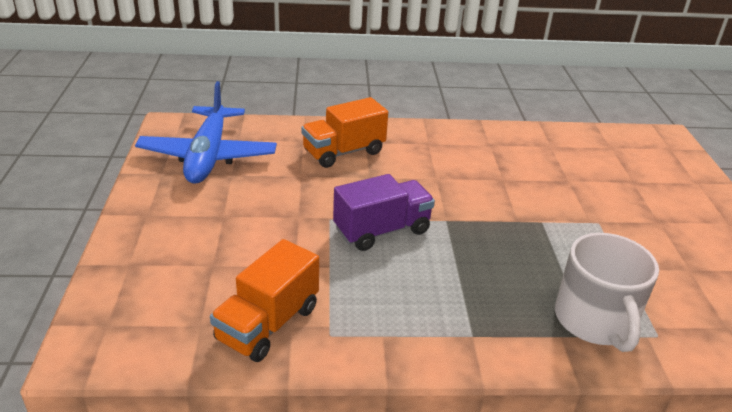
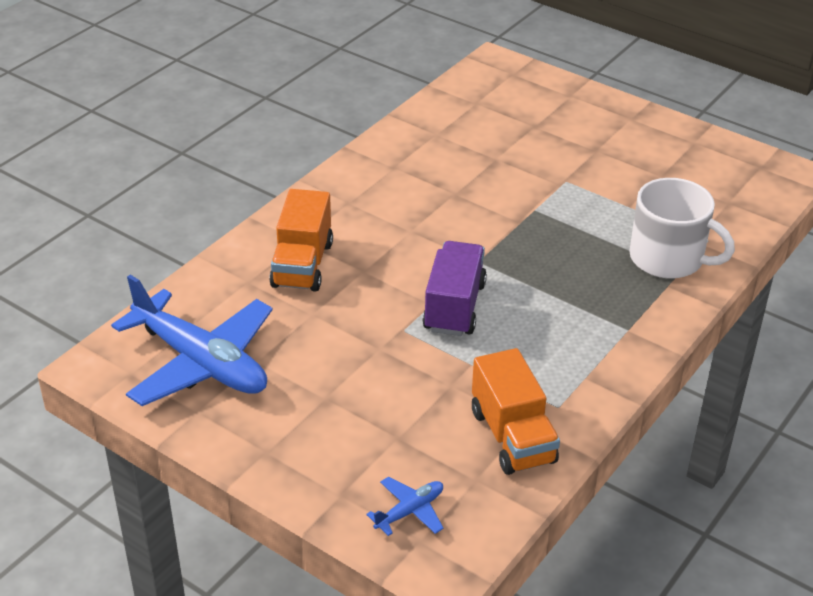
camera: 50 degrees left, 5 degrees up
(136, 305) = (409, 511): none -> blue plane

